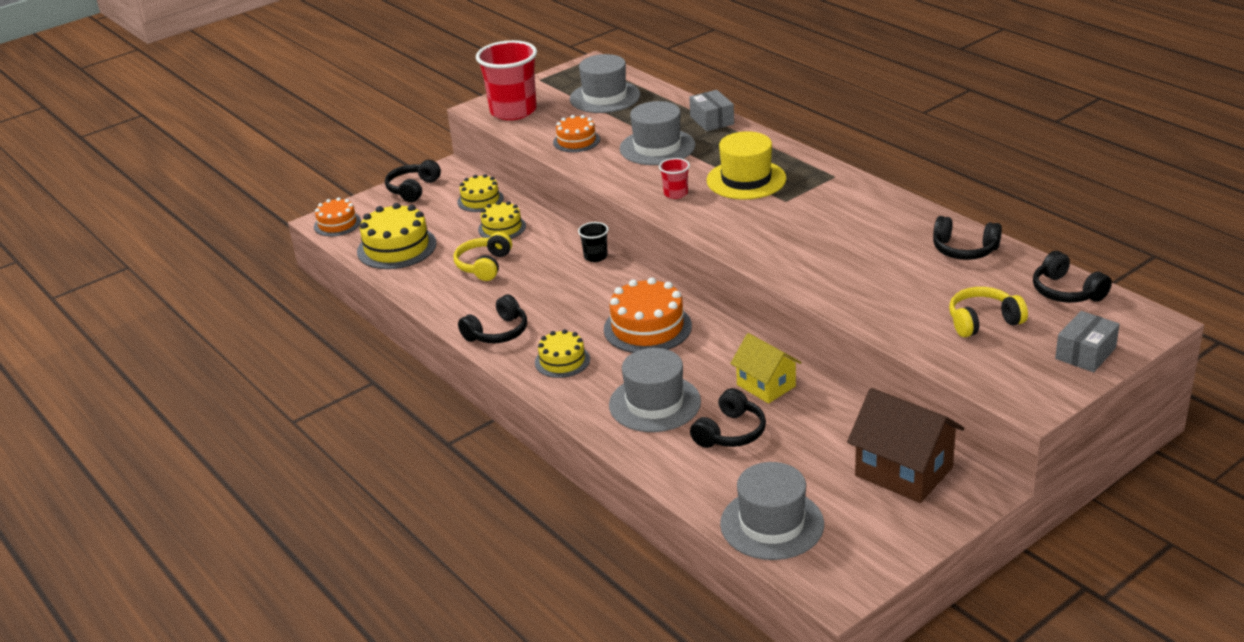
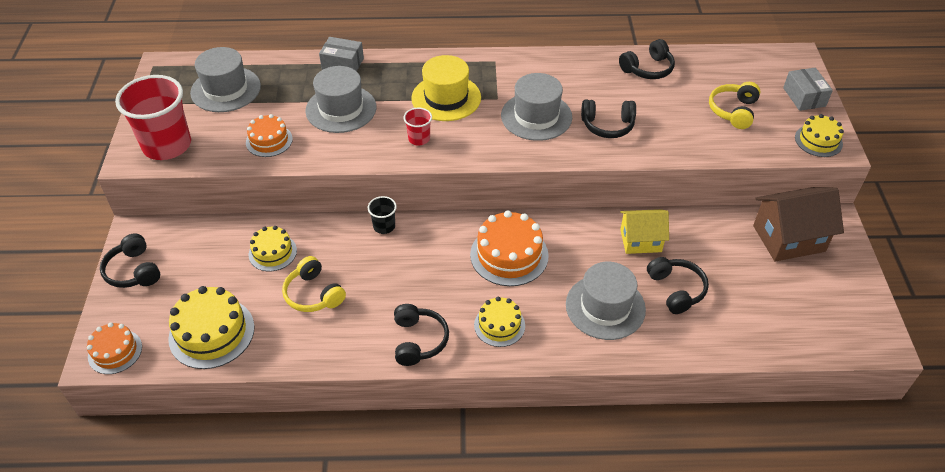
camera: 55 degrees left, 15 degrees up
(480, 200) = (213, 241): yellow cake -> yellow cake (818, 141)
(772, 524) = (792, 331): grey hat -> grey hat (536, 116)
(1066, 292) = (735, 63): black headphones -> black headphones (607, 125)

